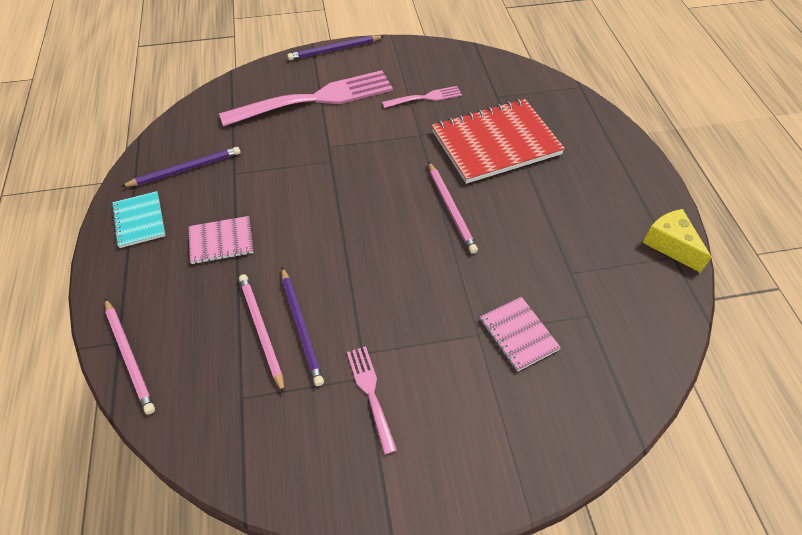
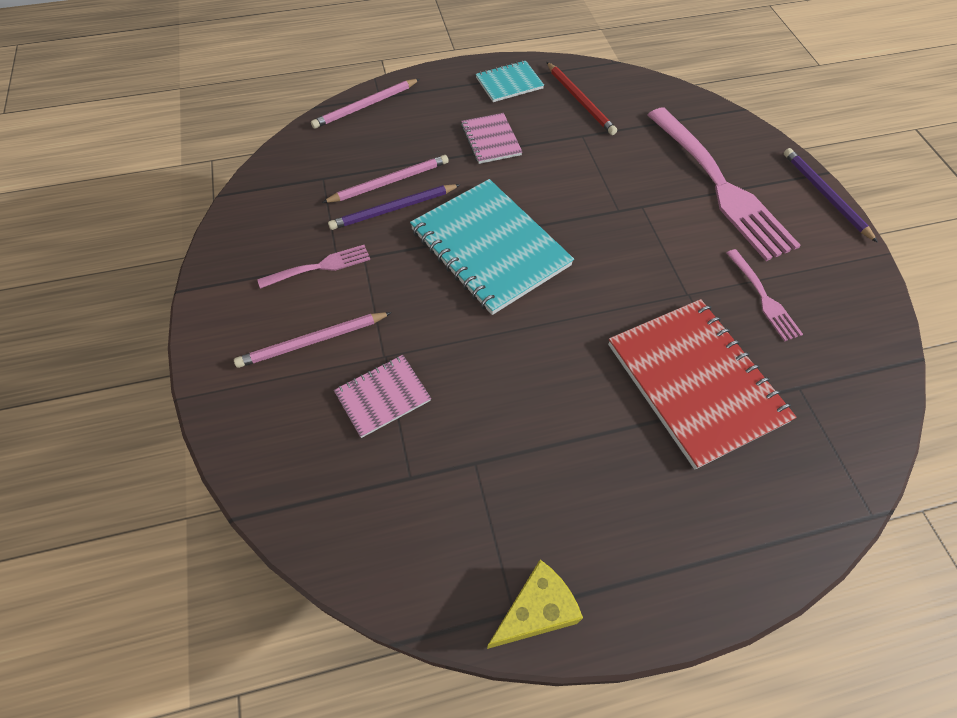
camera: 85 degrees right, 5 degrees up
(185, 169) = (580, 100): purple pencil -> red pencil
(362, 251) = (489, 248): none -> turquoise notebook
(451, 209) = (563, 330): pink pencil -> pink pencil (312, 341)

